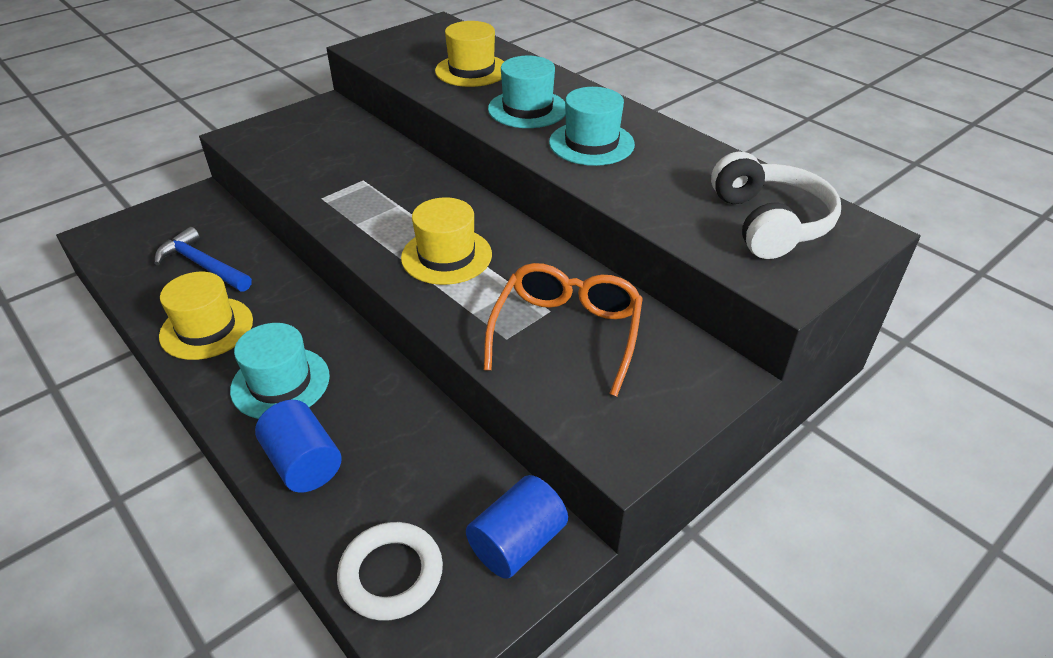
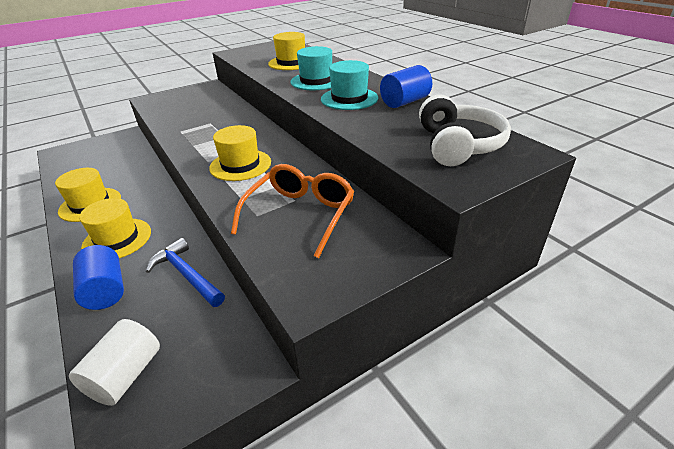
camera: 10 degrees right, 5 degrees down
(203, 265) = (107, 170): blue hammer -> blue hammer (187, 274)
(280, 383) = (117, 239): turquoise hat -> yellow hat
(391, 574) = (125, 375): white ring -> white cylinder
(517, 543) = (226, 362): blue cylinder -> blue cylinder (405, 102)

